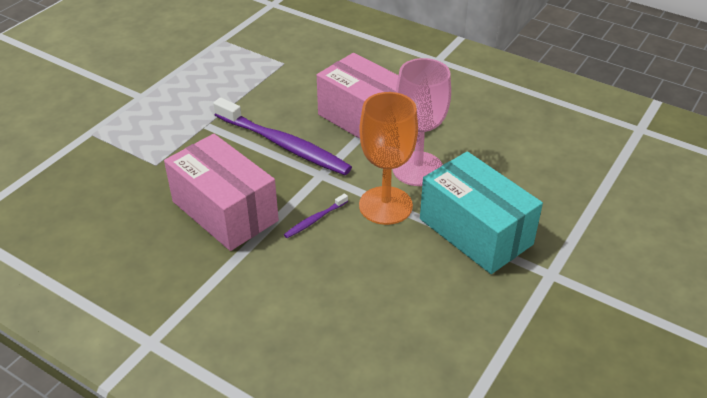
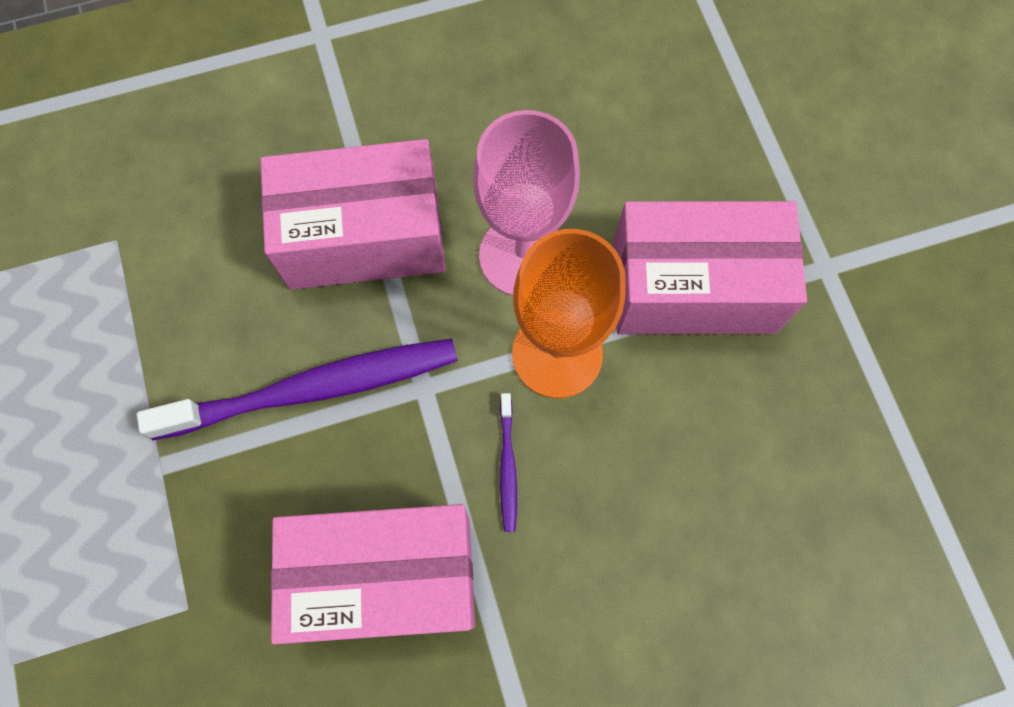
camera: 50 degrees left, 30 degrees up
(475, 231) = (693, 287): turquoise box -> pink box

